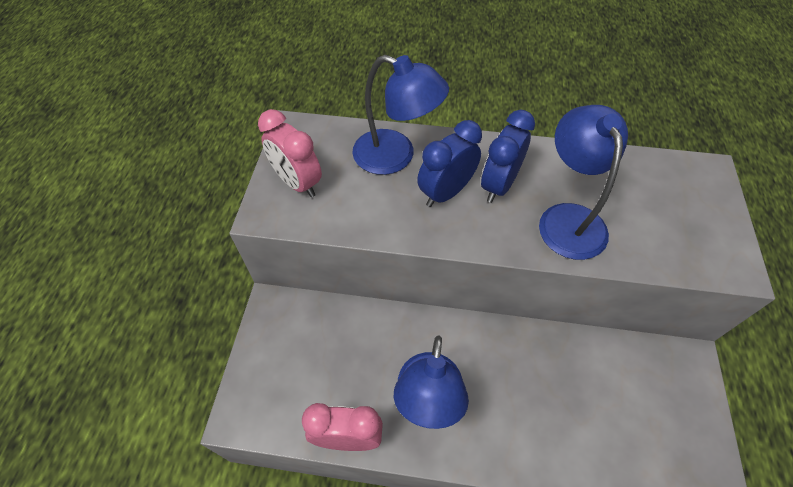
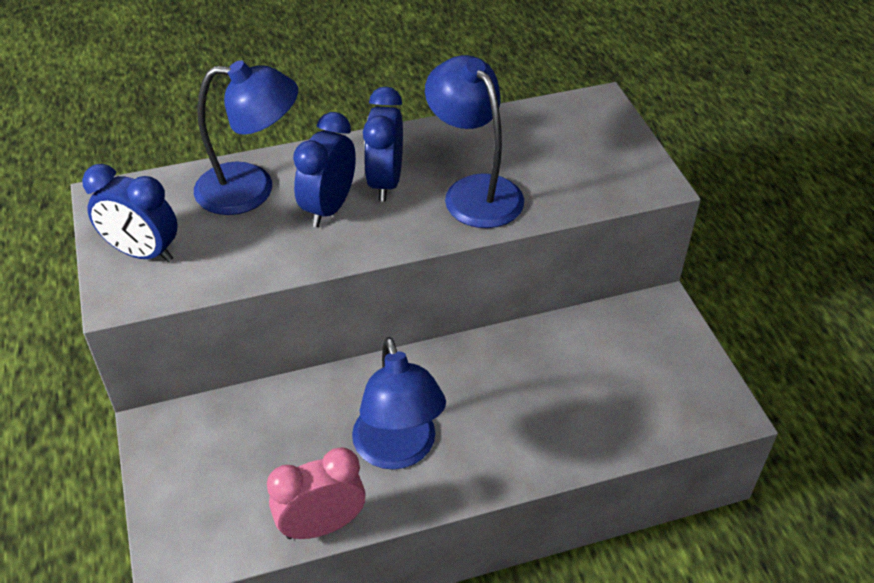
camera: 25 degrees left, 10 degrees down
(297, 183) = (143, 253): pink clock -> blue clock

